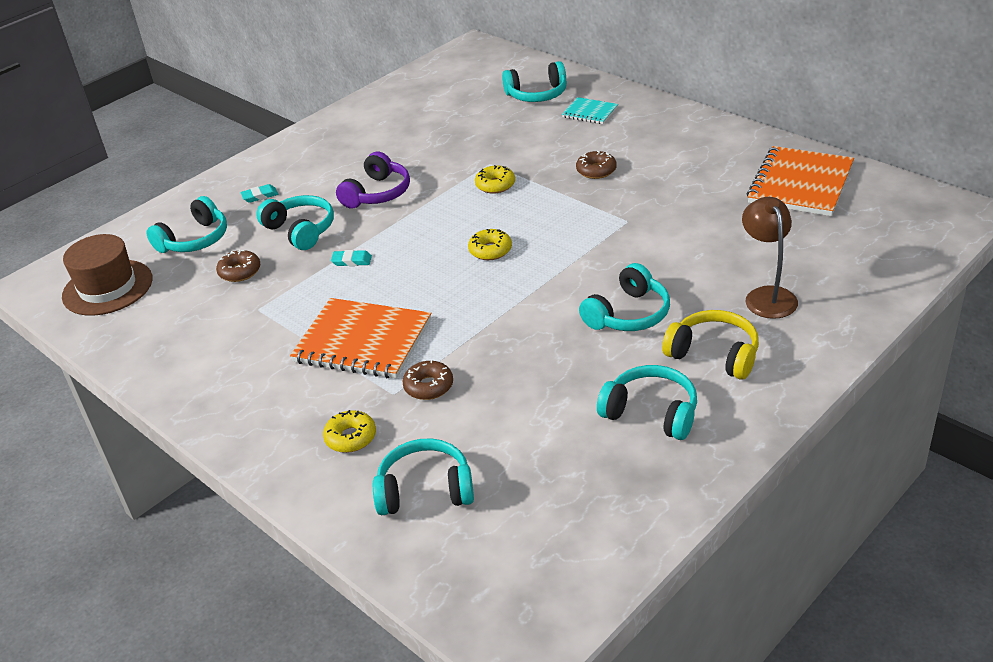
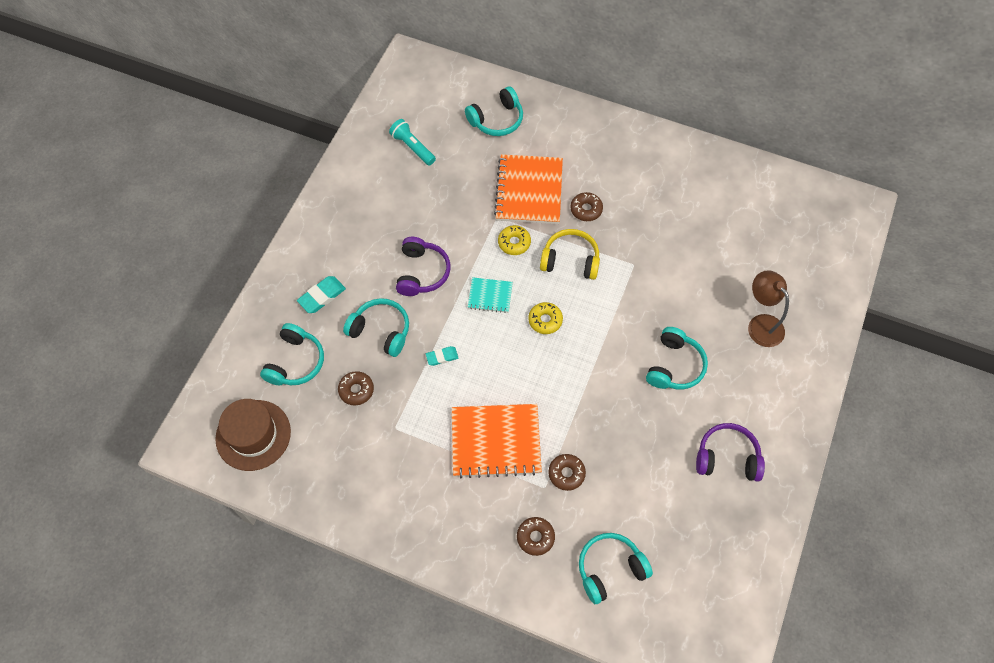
camera: 25 degrees left, 25 degrees up
(260, 196) = (322, 296): turquoise eraser -> turquoise eraser, size x1.55
(351, 437) = (535, 537): yellow donut -> brown donut
(433, 104) = (412, 147): none -> turquoise flashlight
(590, 112) = (550, 136): turquoise notebook -> turquoise notebook (490, 296)
(651, 413) = (727, 457): turquoise headphones -> purple headphones
(714, 354) = (747, 391): yellow headphones -> yellow headphones (570, 260)
(800, 184) = (742, 196): orange notebook -> orange notebook (529, 191)

